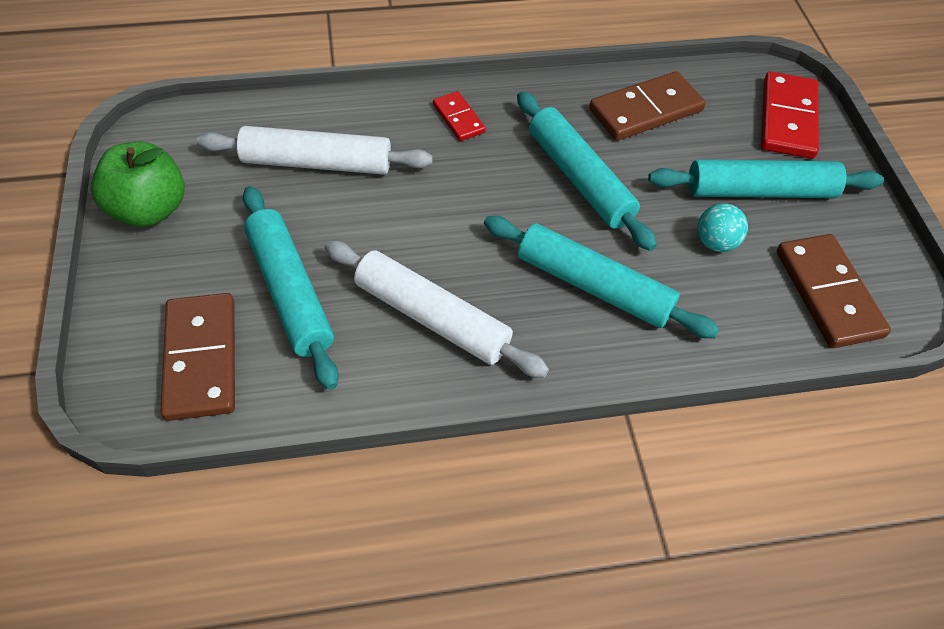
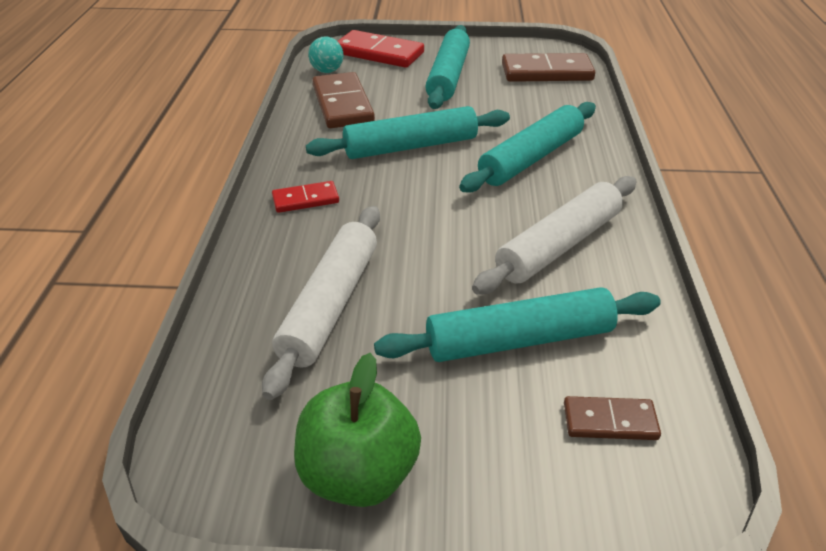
camera: 75 degrees left, 15 degrees down
(201, 358) = (610, 421): brown domino -> brown domino, size x0.55
(715, 242) = (494, 101): turquoise ball -> turquoise ball (327, 71)

